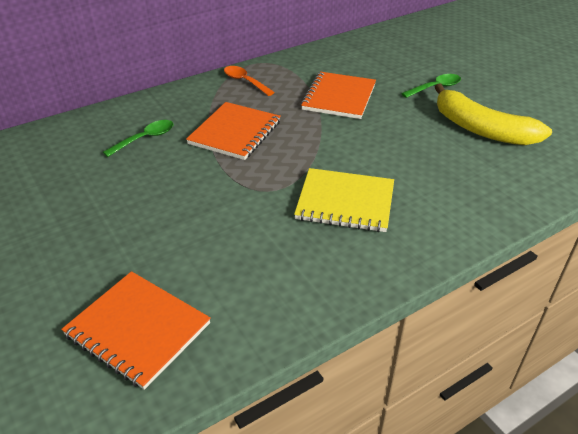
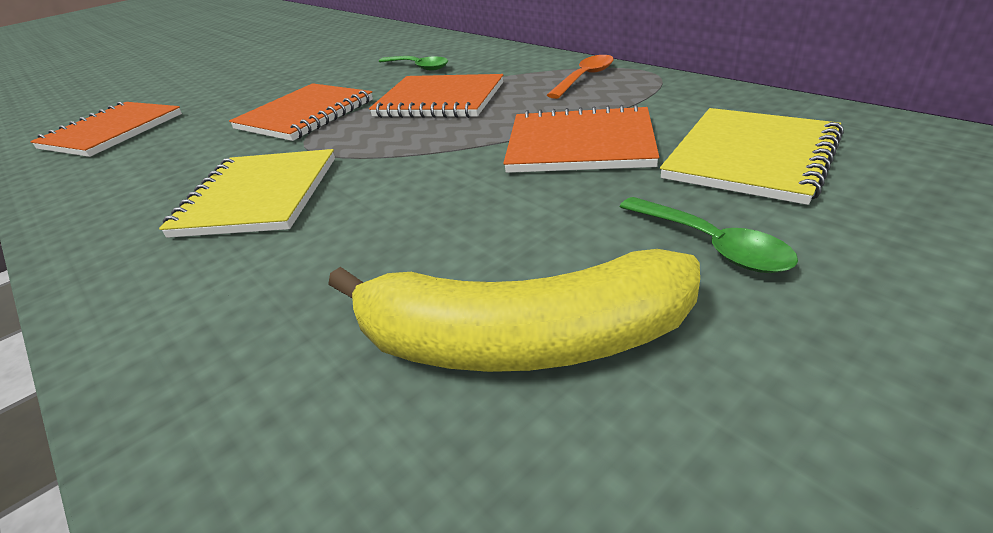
camera: 85 degrees right, 5 degrees down
(209, 194) = (305, 115): none -> orange notebook
(375, 66) = (751, 157): none -> yellow notebook
(481, 129) = (520, 339): yellow banana -> yellow banana turned 120 degrees counterclockwise

